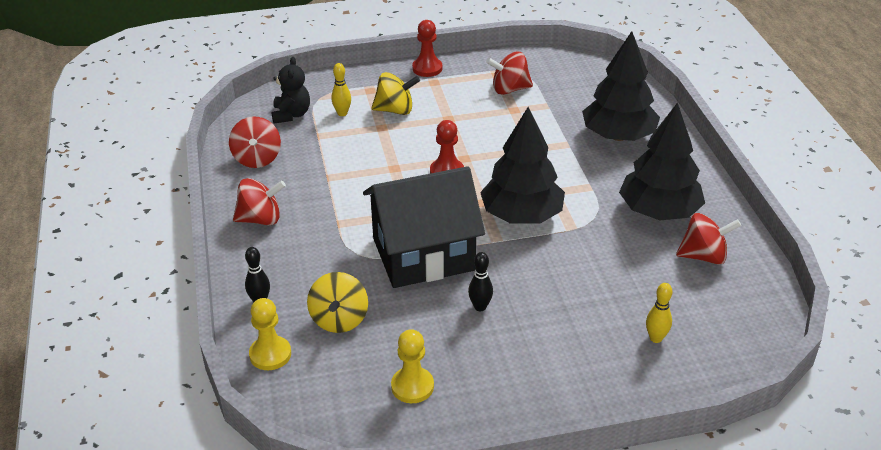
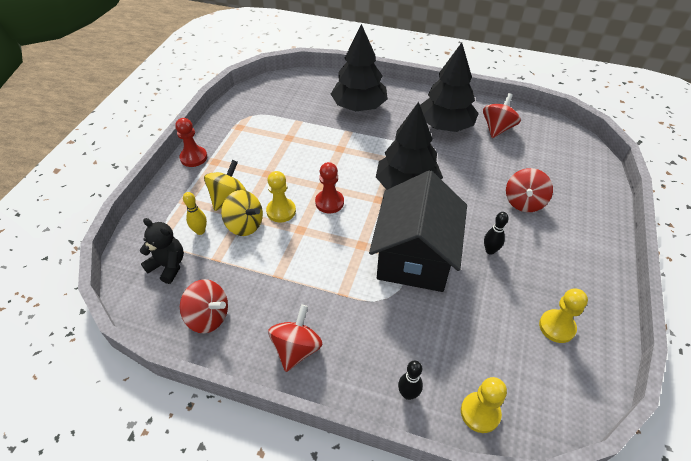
camera: 60 degrees left, 10 degrees up
(339, 319) = (461, 343): yellow spinning top -> yellow spinning top (245, 225)
(407, 147) = (281, 211): none -> yellow pawn
(509, 89) = (263, 129): red spinning top -> red spinning top (524, 202)
(656, 338) = (560, 181): yellow bowling pin -> none

